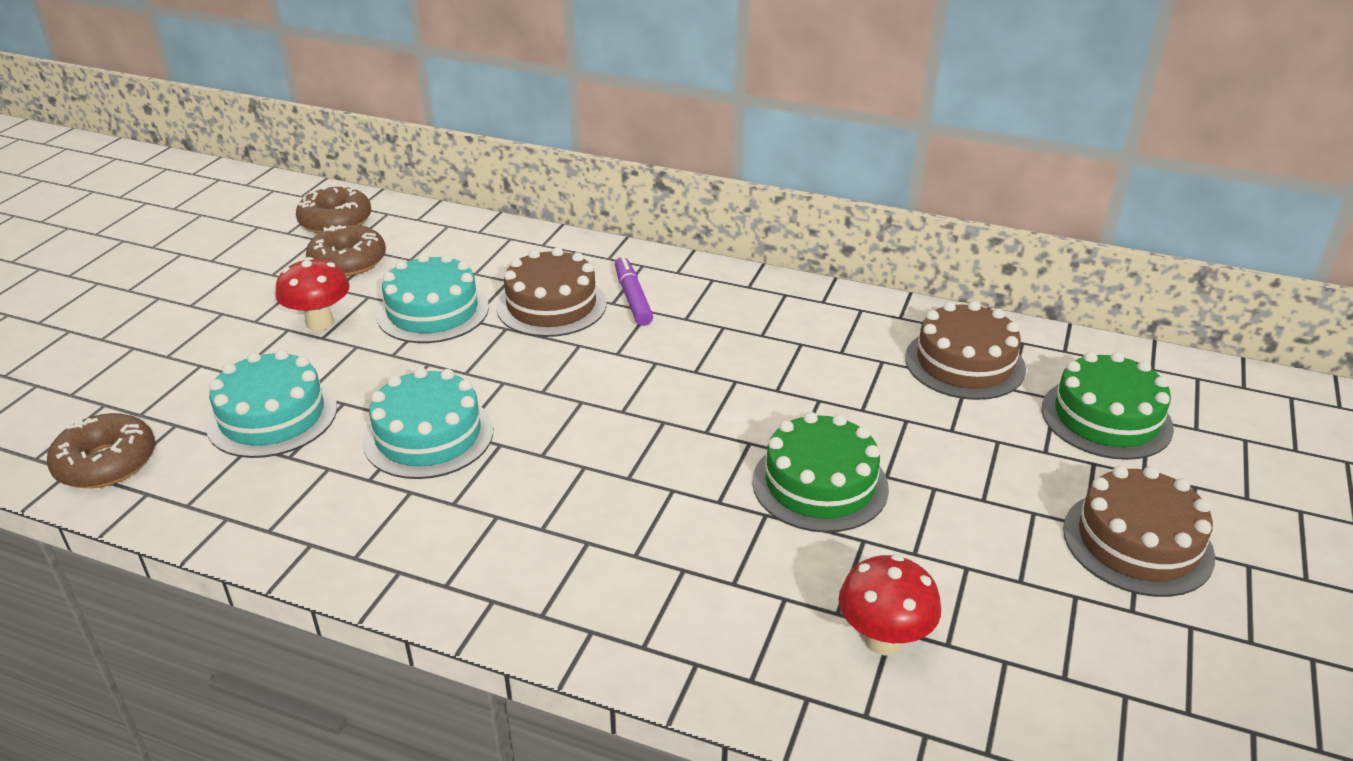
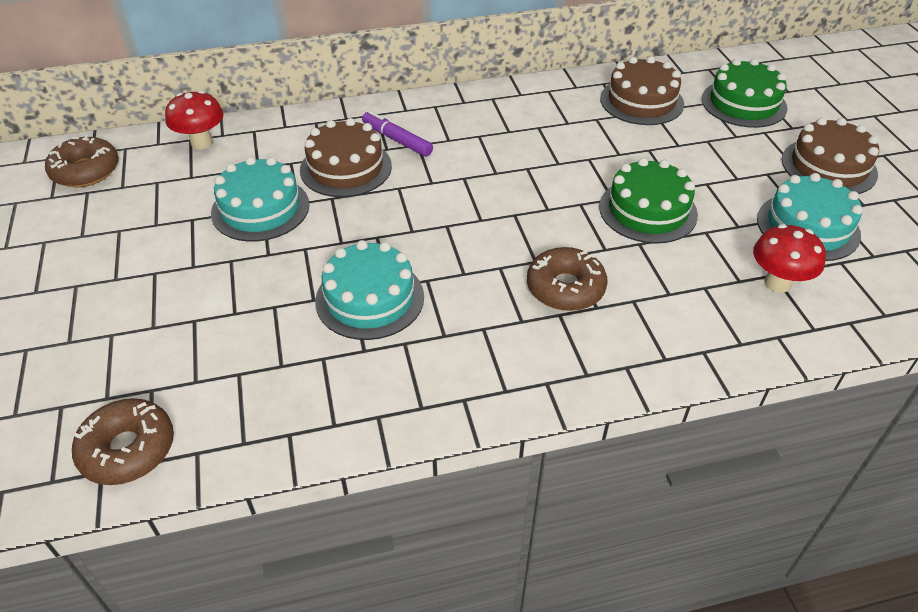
camera: 35 degrees left, 10 degrees up
(272, 416) = (229, 343): turquoise cake -> turquoise cake (808, 226)
(320, 323) = (177, 256): red mushroom -> red mushroom (202, 143)
(348, 261) = (139, 199): brown donut -> brown donut (565, 288)

